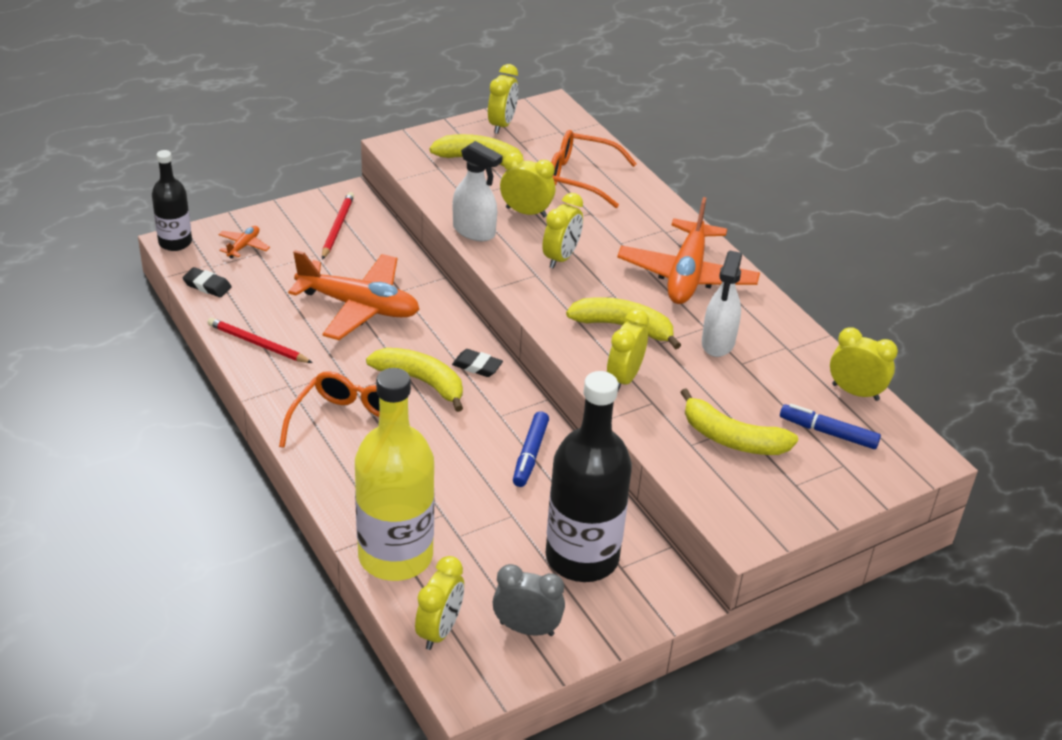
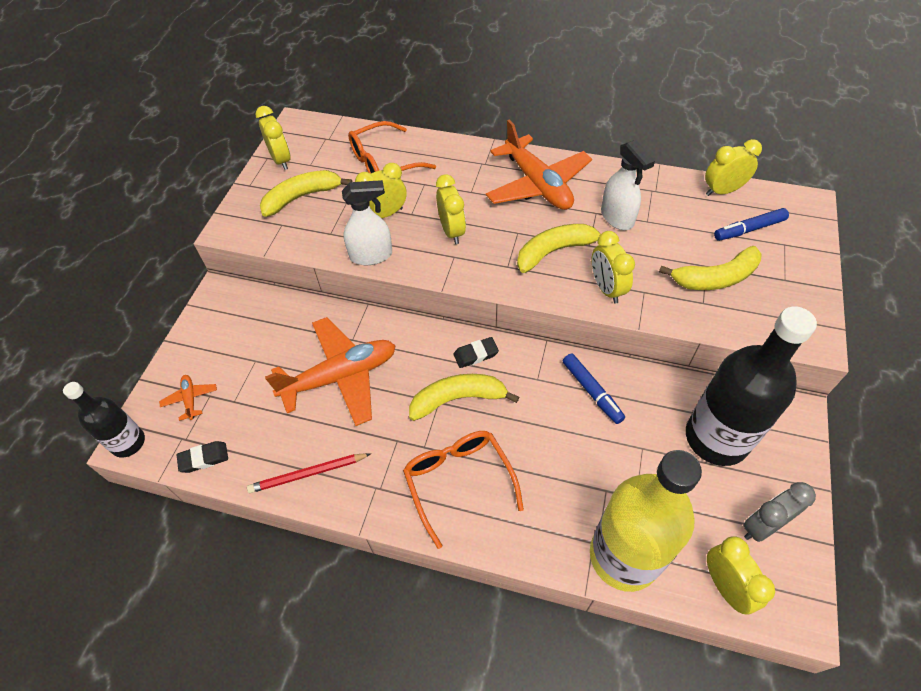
camera: 40 degrees left, 15 degrees up
(337, 227) = (243, 325): red pencil -> none

